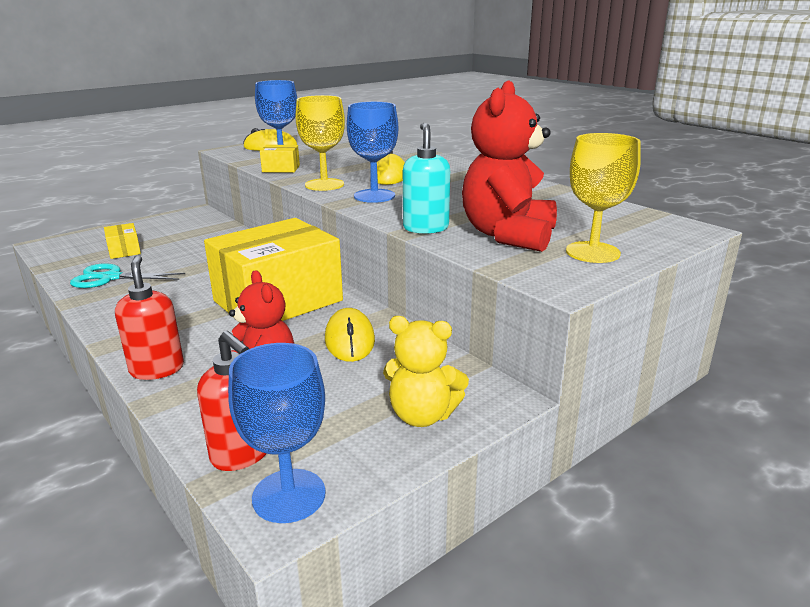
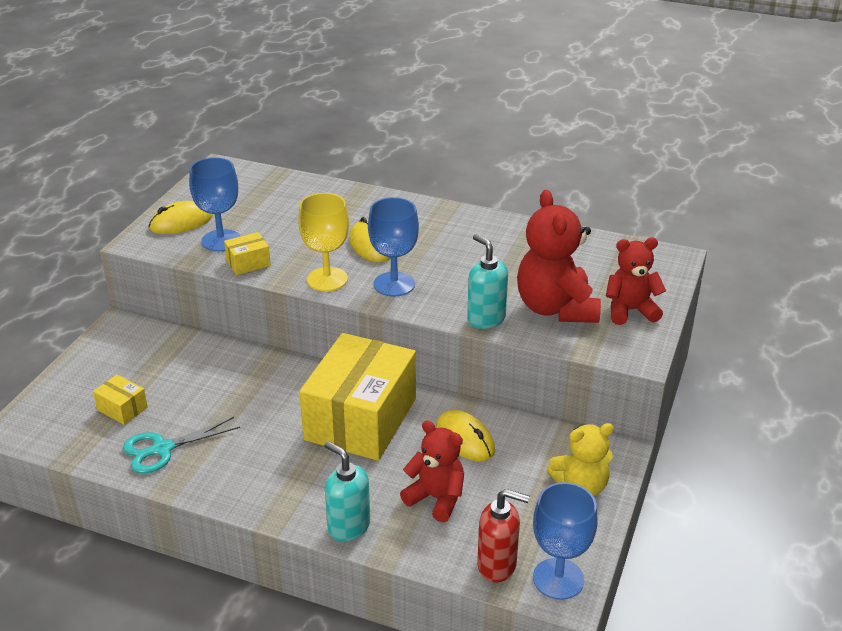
camera: 30 degrees left, 10 degrees up
(157, 369) = (348, 526): red soap dispenser -> turquoise soap dispenser
(592, 252) = (630, 310): yellow goblet -> red teddy bear

